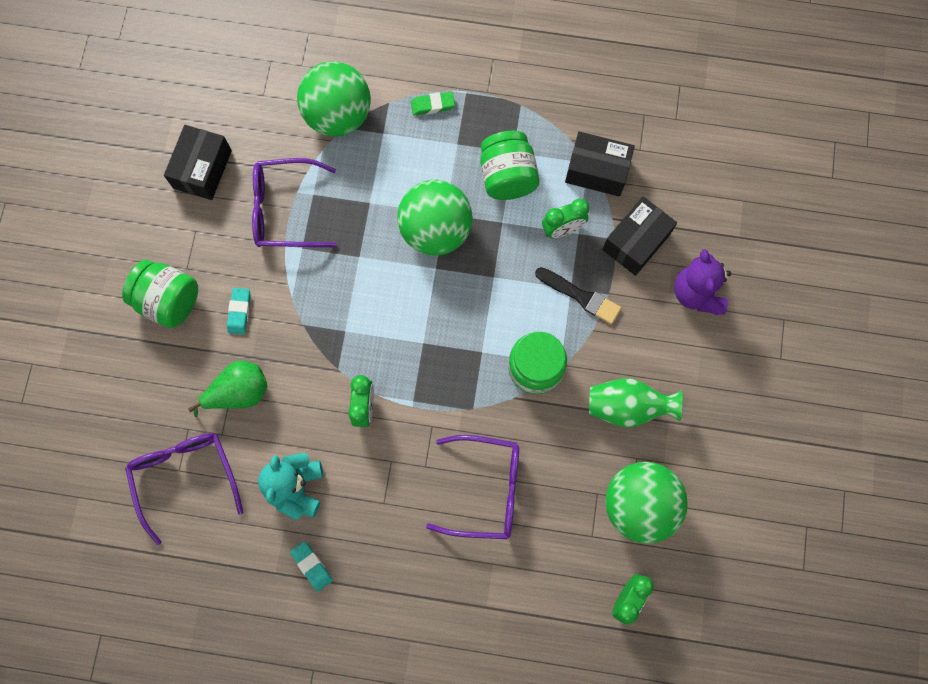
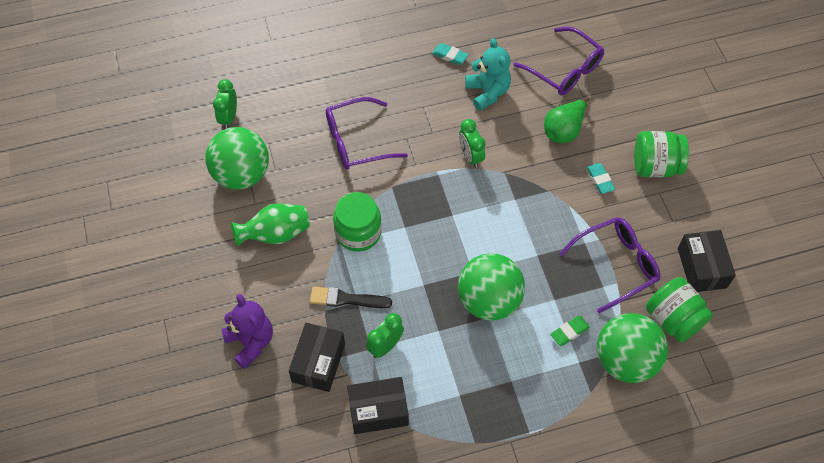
camera: 155 degrees right, 15 degrees down
(432, 105) = (551, 406): green eraser -> green eraser (569, 332)
(507, 177) = (453, 371): green jar -> green jar (673, 319)

